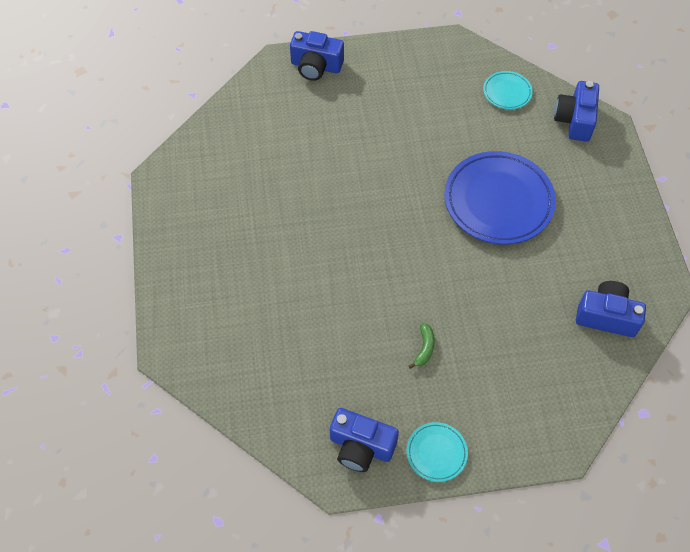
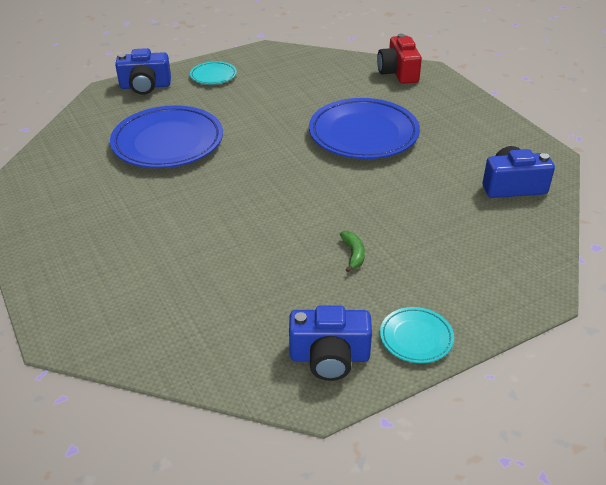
camera: 20 degrees left, 20 degrees down
(313, 155) = (168, 142): none -> blue plate
(507, 92) = (330, 68): turquoise plate -> turquoise plate (213, 76)
(574, 120) = (398, 73): blue camera -> red camera

